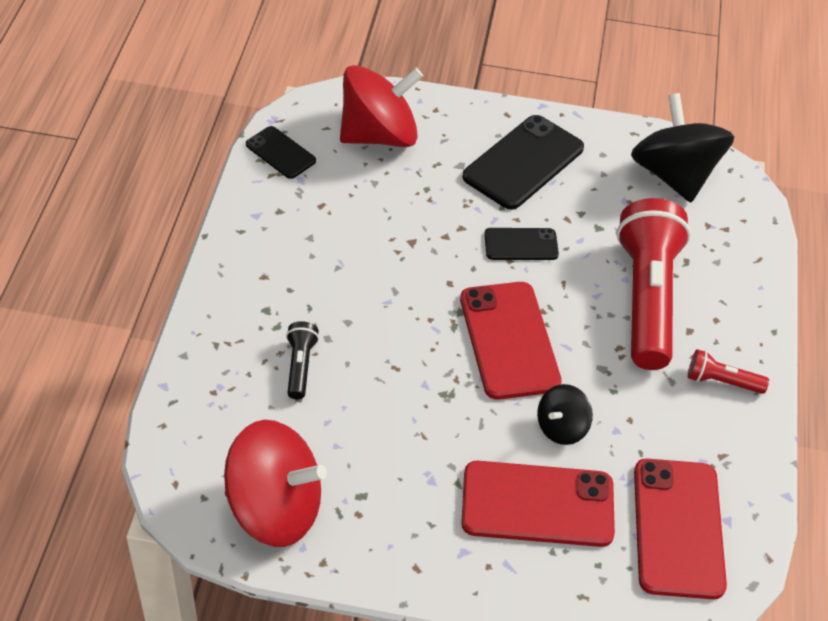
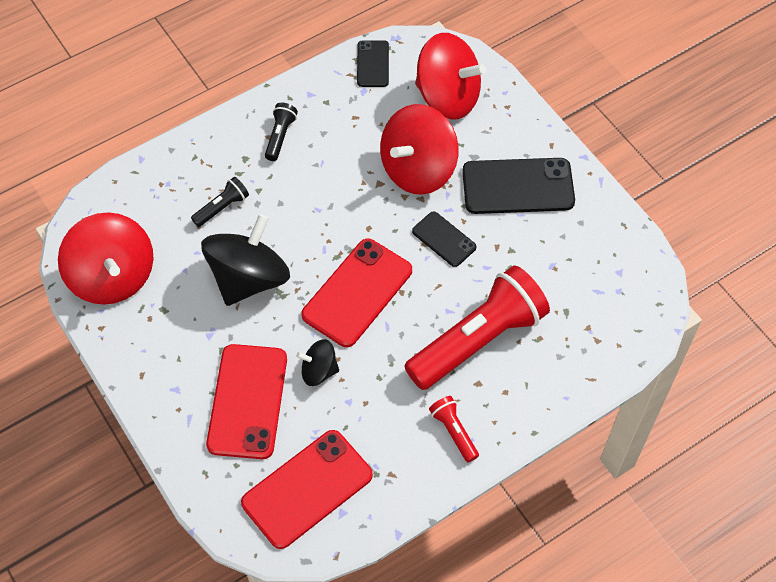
camera: 50 degrees right, 10 degrees up
(275, 268) = (280, 136): none -> black flashlight
(429, 207) = (418, 169): none -> red spinning top
(537, 504) = (247, 401): red phone -> red phone turned 45 degrees clockwise
(674, 175) = (611, 275): black spinning top -> black spinning top (249, 278)

